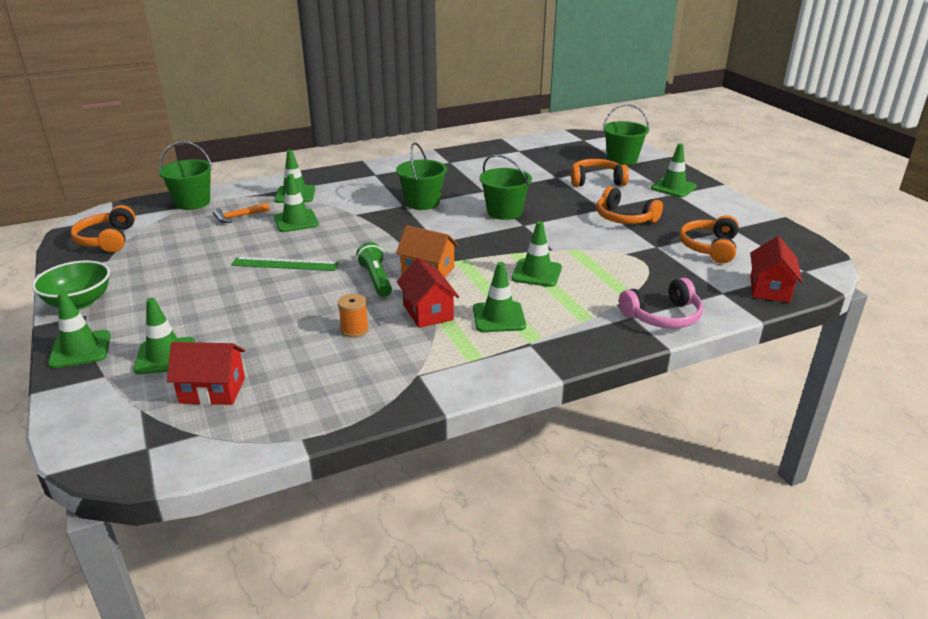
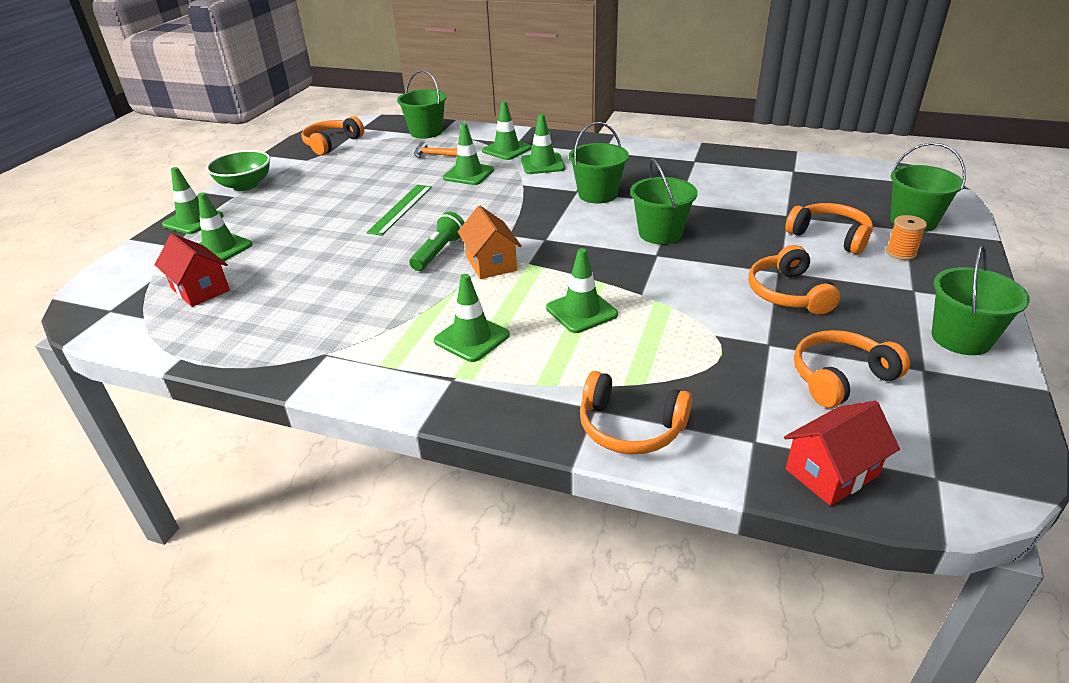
camera: 45 degrees right, 5 degrees up
(285, 264) = (400, 209): green ruler -> green ruler turned 60 degrees clockwise
(354, 330) = (352, 289): orange spool -> orange spool (901, 253)
(428, 312) = (426, 302): red house -> none
(663, 316) = (630, 427): pink headphones -> orange headphones
(673, 187) = (926, 282): green traffic cone -> green traffic cone (542, 164)
(725, 208) = (961, 338): none -> green bucket

